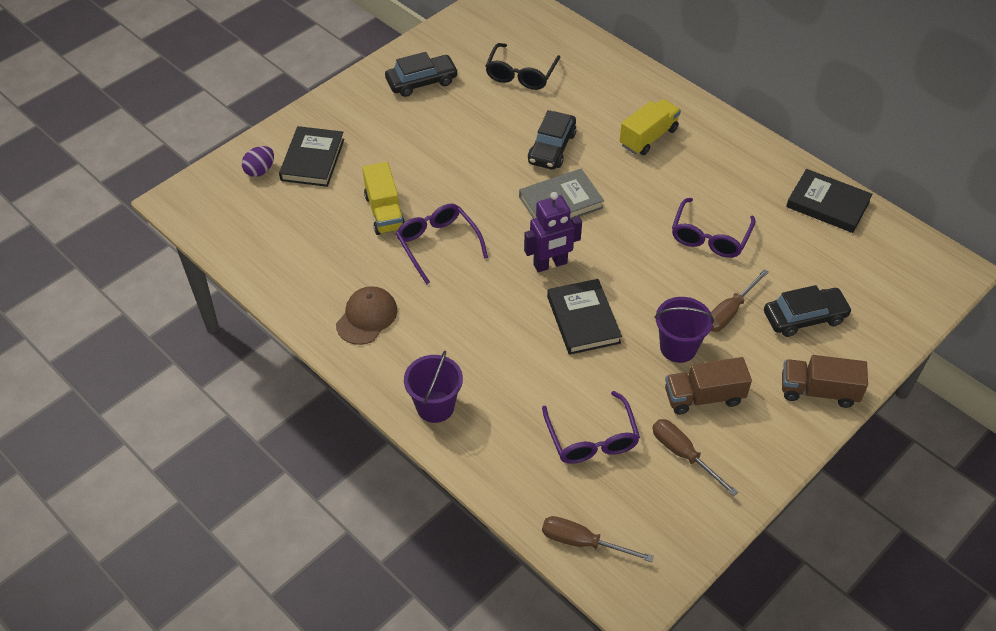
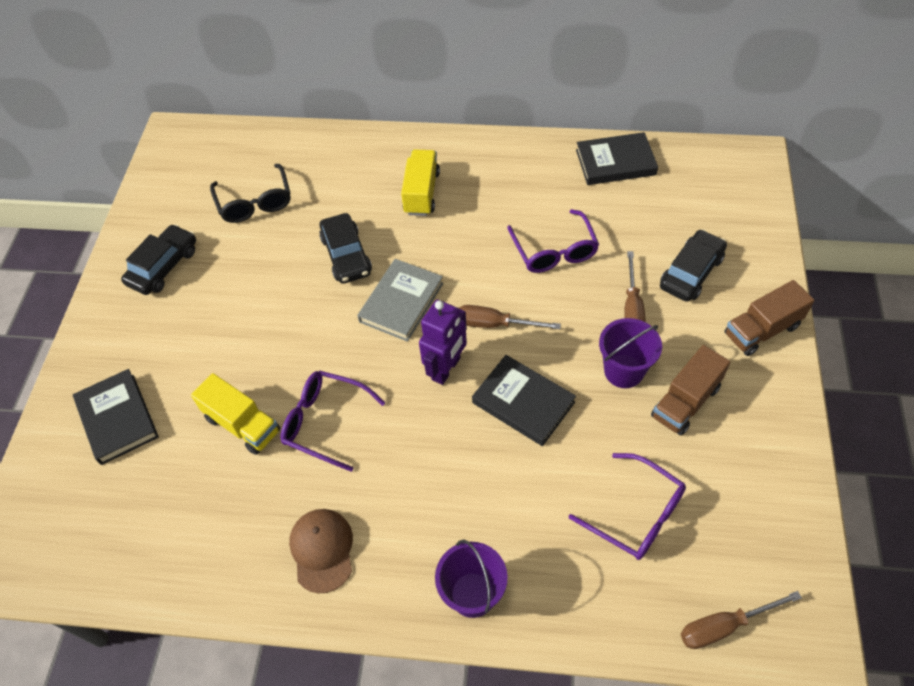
camera: 35 degrees left, 5 degrees up
(260, 170) = (68, 469): purple egg -> none
(683, 454) = (721, 469): brown screwdriver -> brown screwdriver (495, 324)

